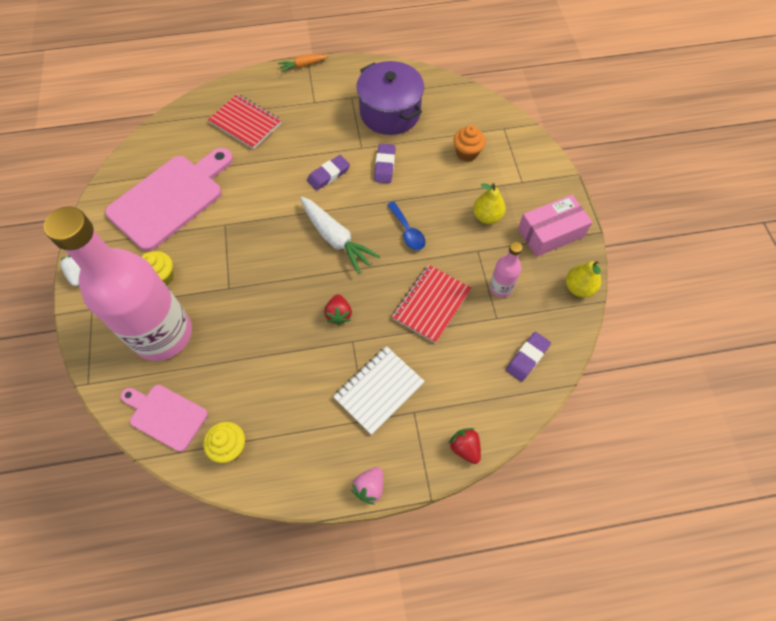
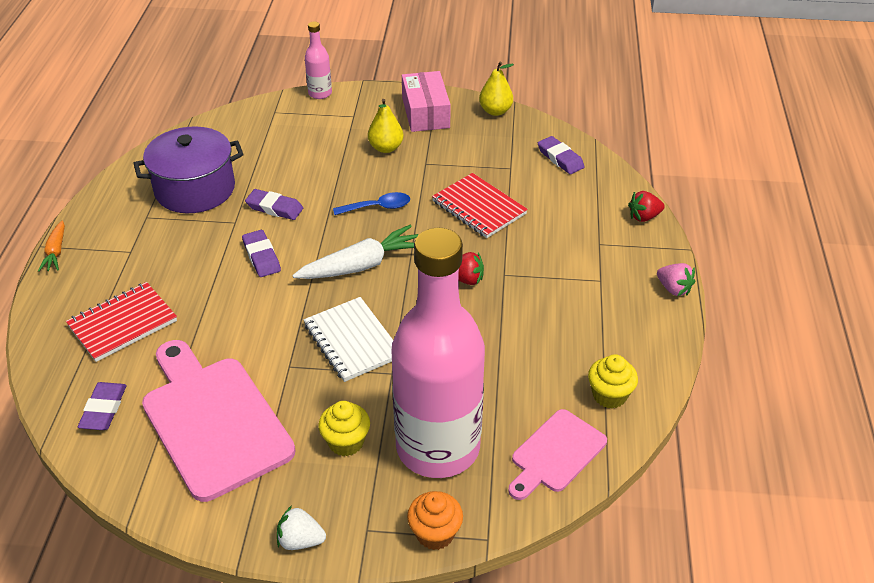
camera: 75 degrees left, 20 degrees down
(172, 141) = (104, 409): none -> purple eraser
(379, 390) = (569, 264): white notebook -> white notebook (352, 341)
(467, 153) = (293, 144): orange cupcake -> orange cupcake (435, 533)
(500, 287) = (476, 158): pink bottle -> pink bottle (320, 93)

